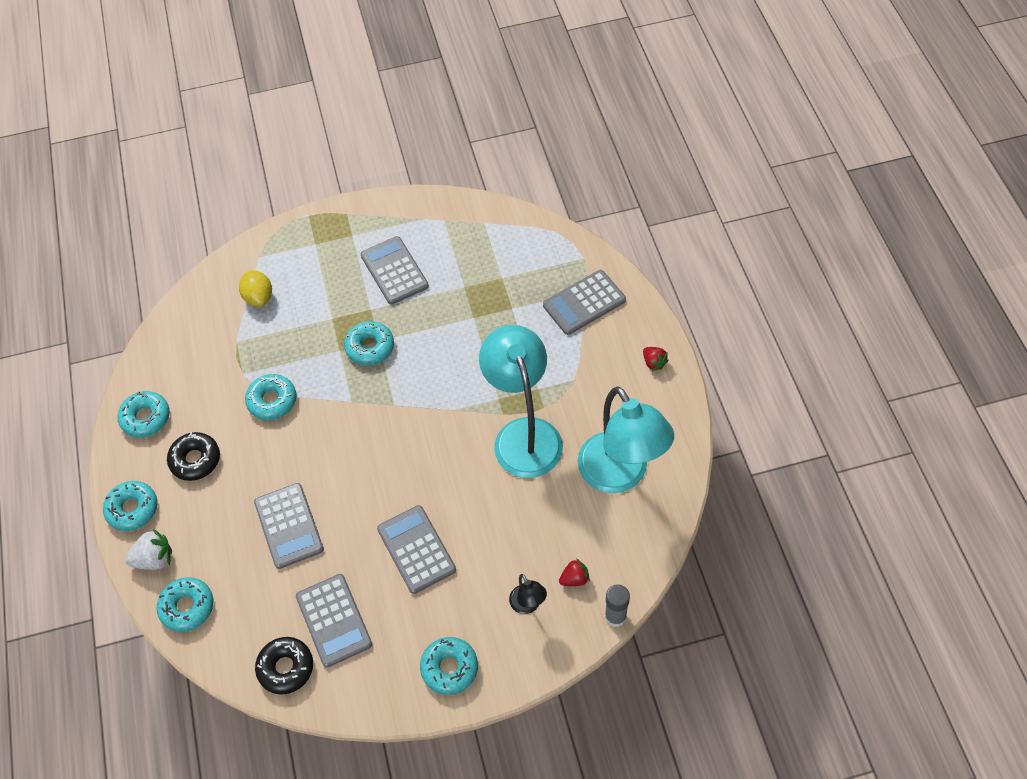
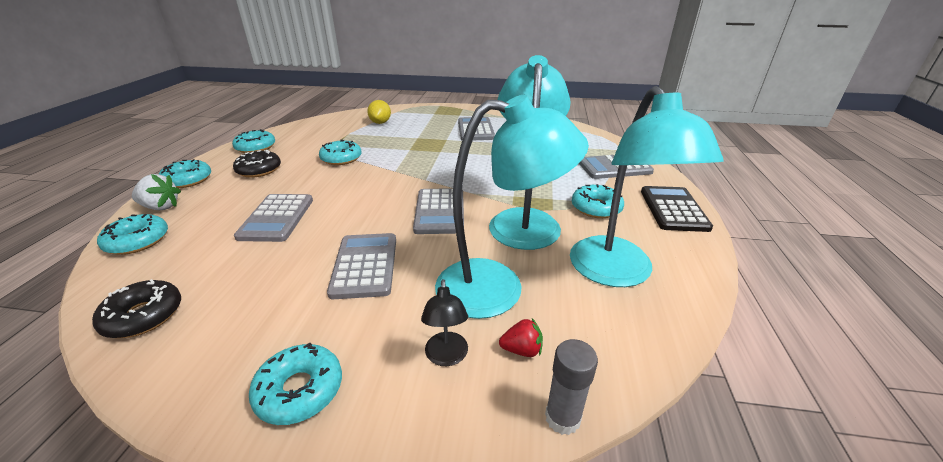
camera: 20 degrees right, 25 degrees down
(334, 620) = (234, 293): grey calculator -> grey calculator (439, 212)
(370, 347) = (431, 152): turquoise donut -> turquoise donut (596, 208)
(535, 529) = (498, 288): none -> turquoise lamp
(654, 363) = (673, 209): red strawberry -> black calculator

